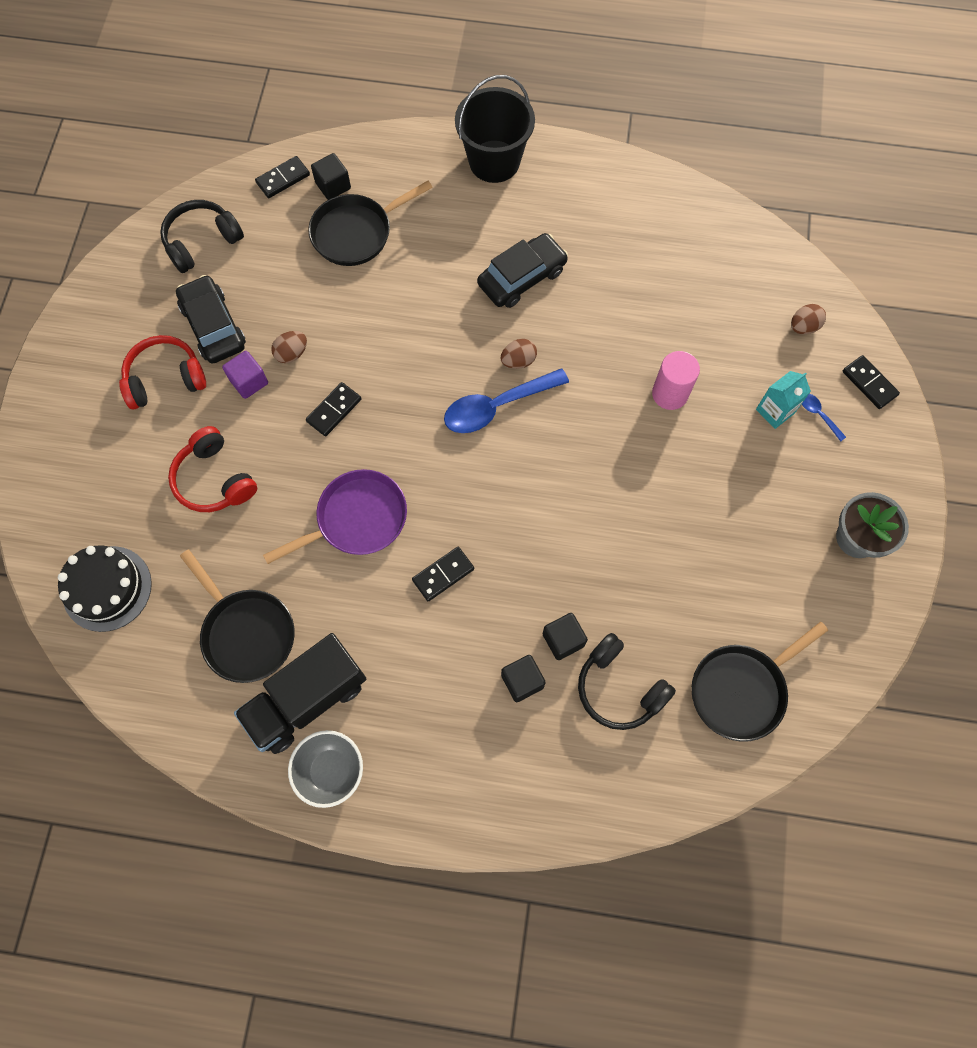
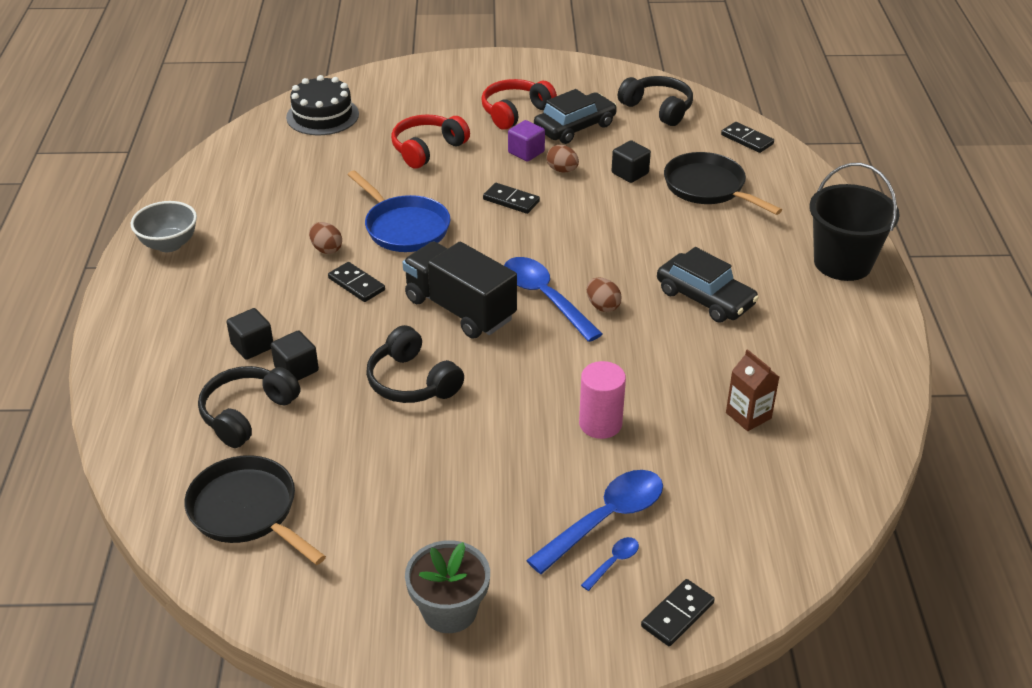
camera: 80 degrees right, 30 degrees down
(165, 379) = (515, 112): red headphones -> red headphones turned 105 degrees counterclockwise
(246, 632) = (290, 185): black pan -> none
(307, 699) = (232, 223): black truck -> black truck (460, 309)
(333, 186) = (754, 167): black cube -> black cube (630, 173)
(356, 519) = (404, 227): purple pan -> blue pan
(596, 537) = (412, 381): none -> black headphones
(674, 284) = (748, 415): none -> brown carton
(775, 411) = (606, 519): turquoise carton -> blue spoon
(803, 327) = (738, 540): brown egg -> brown egg (326, 249)

